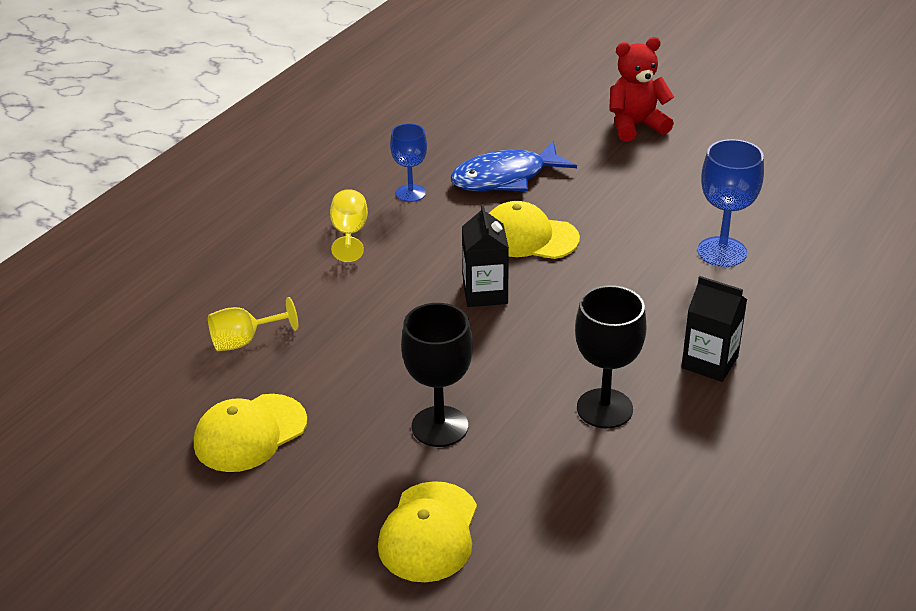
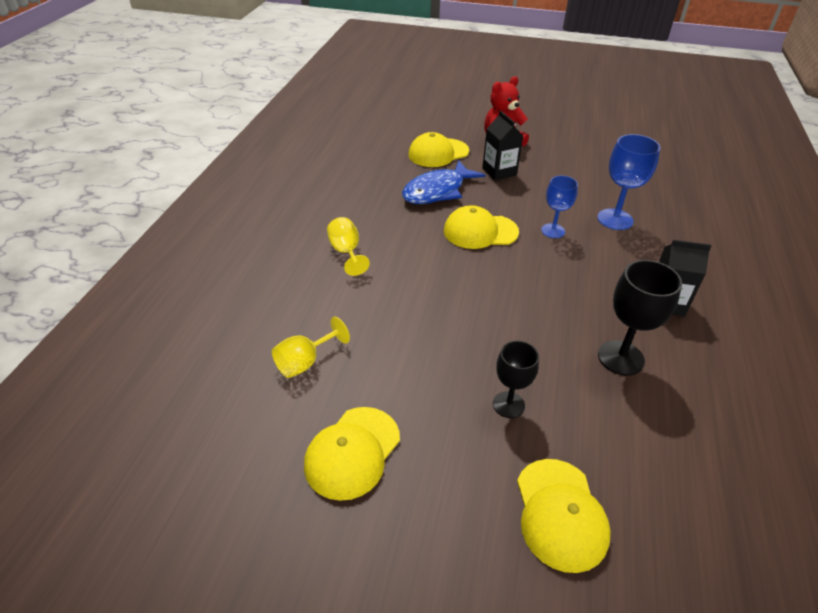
camera: 20 degrees left, 5 degrees up
(410, 193) = (376, 213): blue goblet -> blue goblet (553, 231)
(440, 426) = (508, 404): black goblet -> black goblet, size x0.66
(485, 293) = (475, 280): black carton -> black carton (499, 172)
(537, 127) = (438, 153): none -> yellow cap

